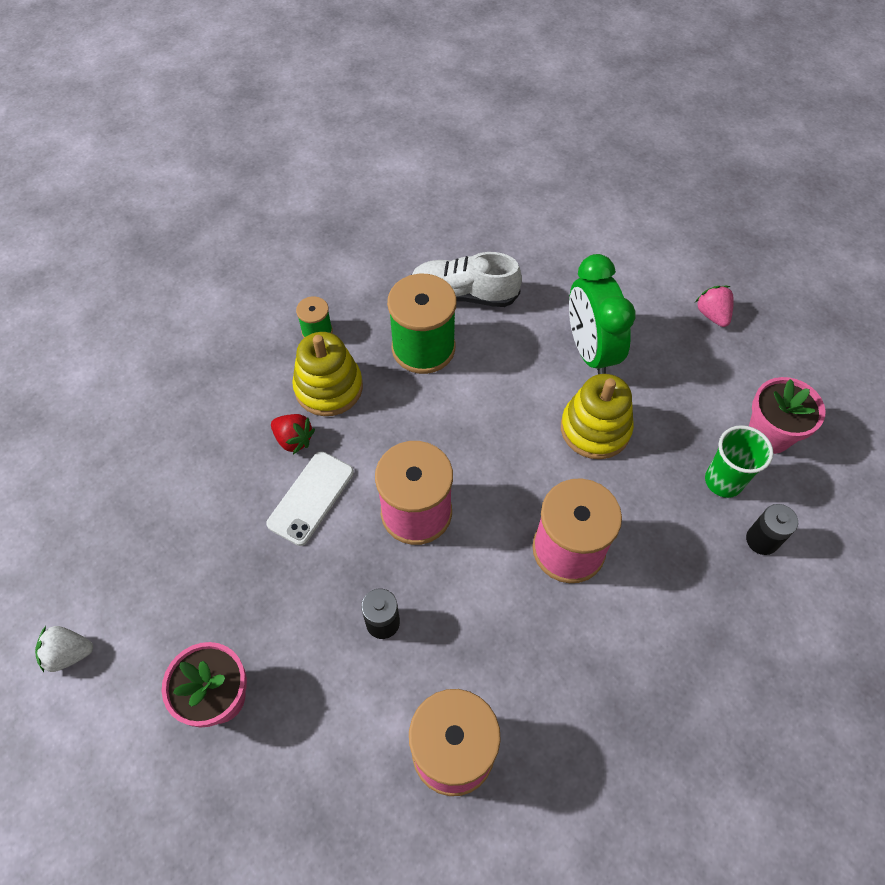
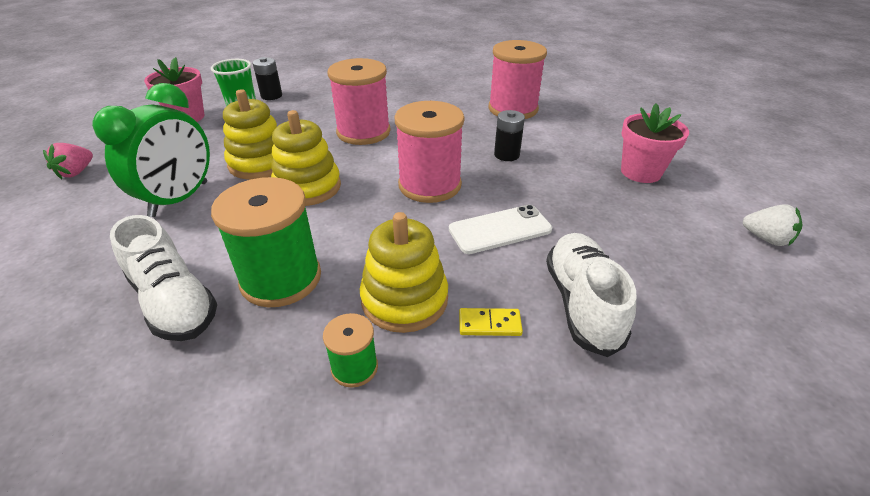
camera: 140 degrees left, 20 degrees down
(207, 464) = (581, 303): none -> white shoe
(260, 407) = (489, 324): none -> yellow domino
(294, 439) = (479, 276): red strawberry -> none
(515, 432) = (307, 187): none -> yellow stacking toy

